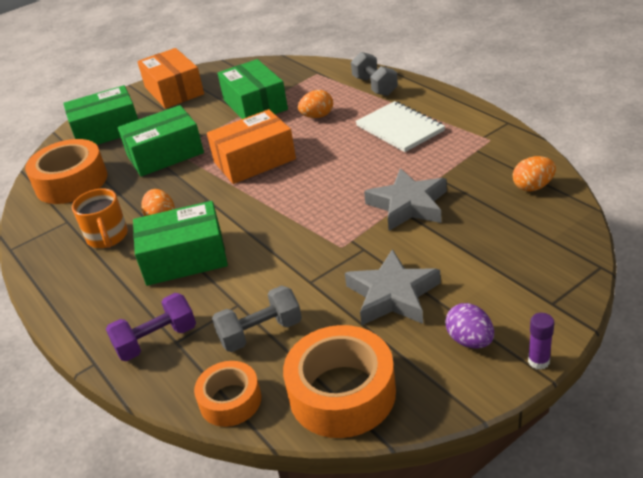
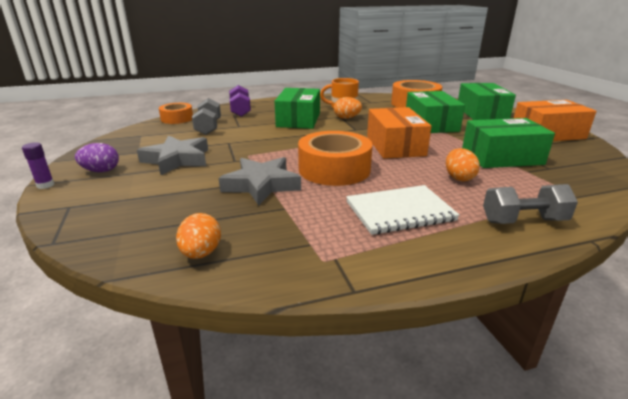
camera: 105 degrees right, 10 degrees down
(342, 393) = (136, 137): orange tape -> orange tape (334, 169)

